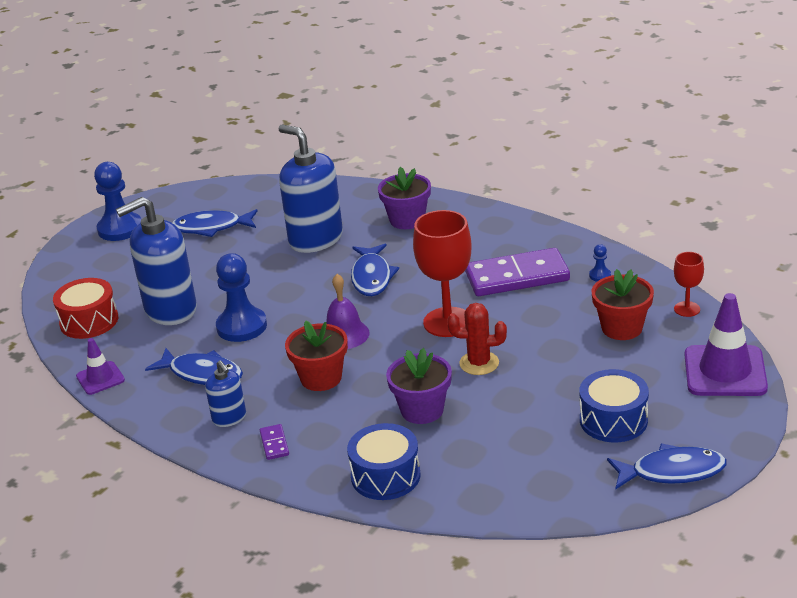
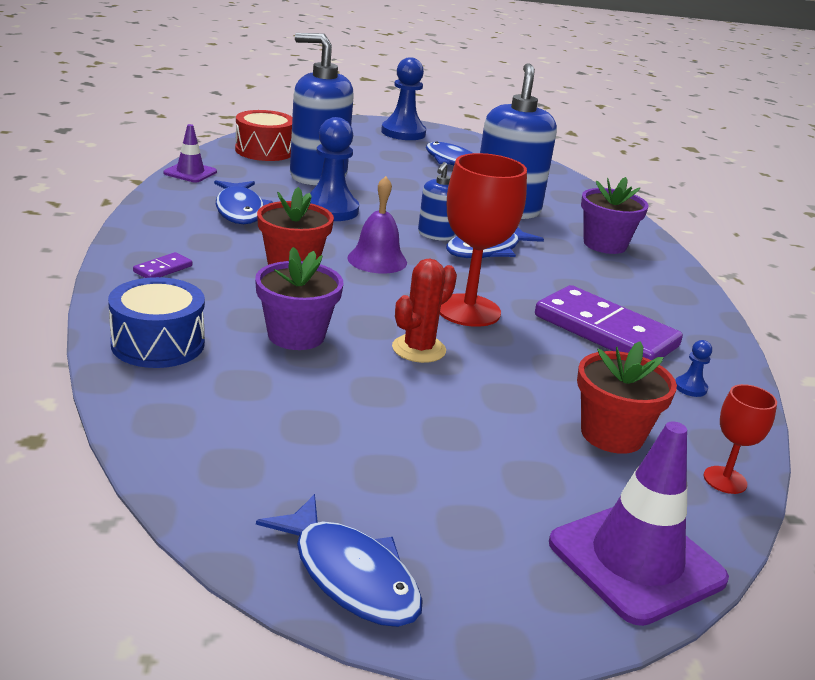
camera: 45 degrees right, 5 degrees down
(229, 418) = (184, 238): blue soap dispenser -> blue soap dispenser (435, 235)
(479, 363) = (418, 349): red cactus -> red cactus turned 75 degrees clockwise
(613, 420) = (414, 483): blue drum -> none

